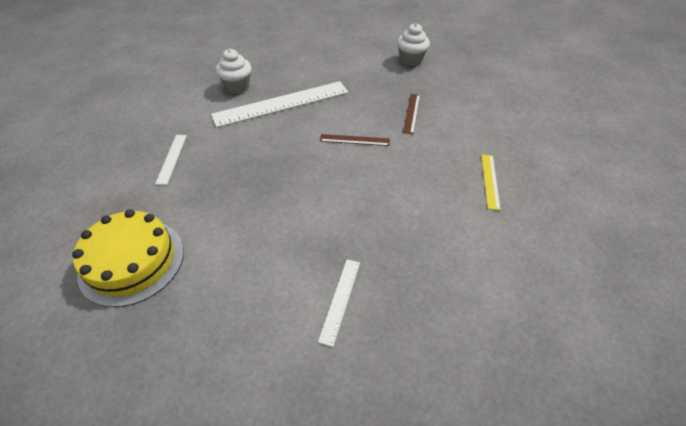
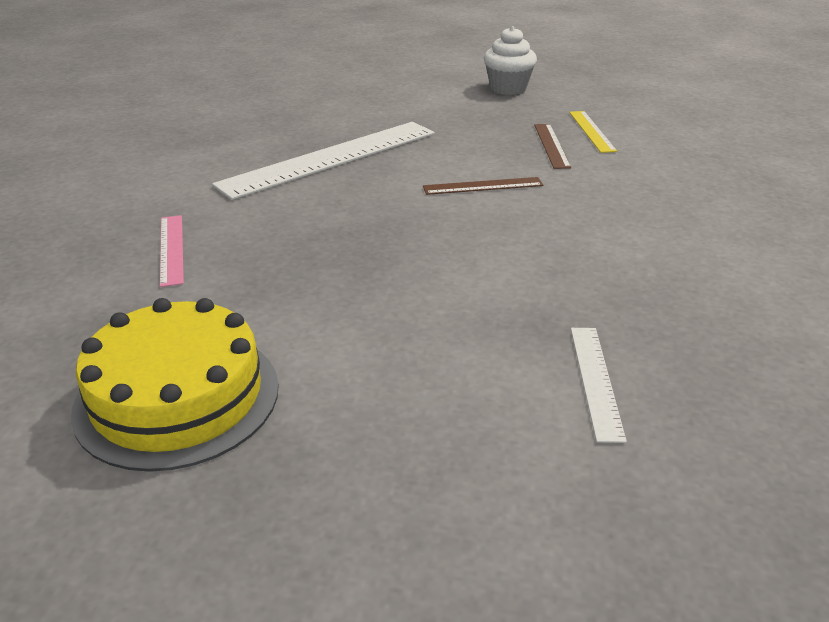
camera: 15 degrees left, 15 degrees down
(171, 158) = (171, 249): white ruler -> pink ruler
(237, 87) = (238, 147): white cupcake -> none
(490, 181) = (724, 204): yellow ruler -> yellow ruler (592, 131)

